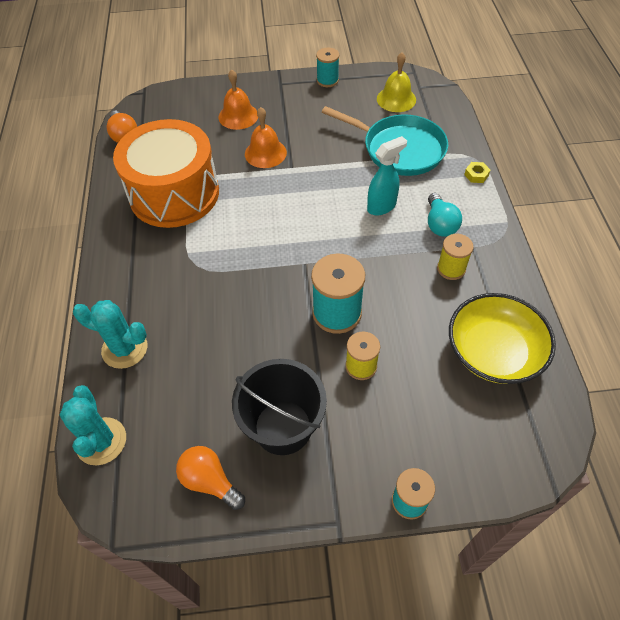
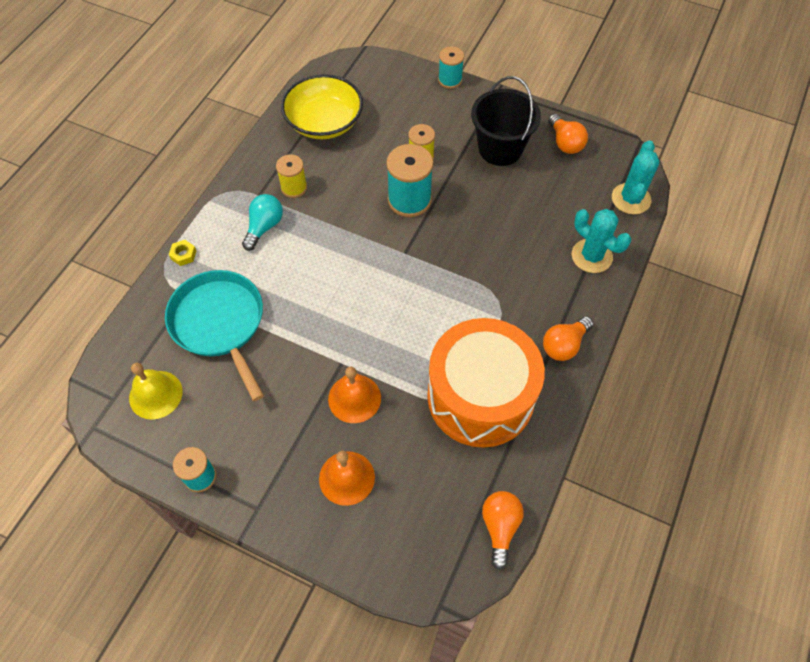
camera: 150 degrees left, 5 degrees up
(122, 257) = (564, 345): none -> orange light bulb
(382, 206) = (295, 270): turquoise spray bottle -> none

